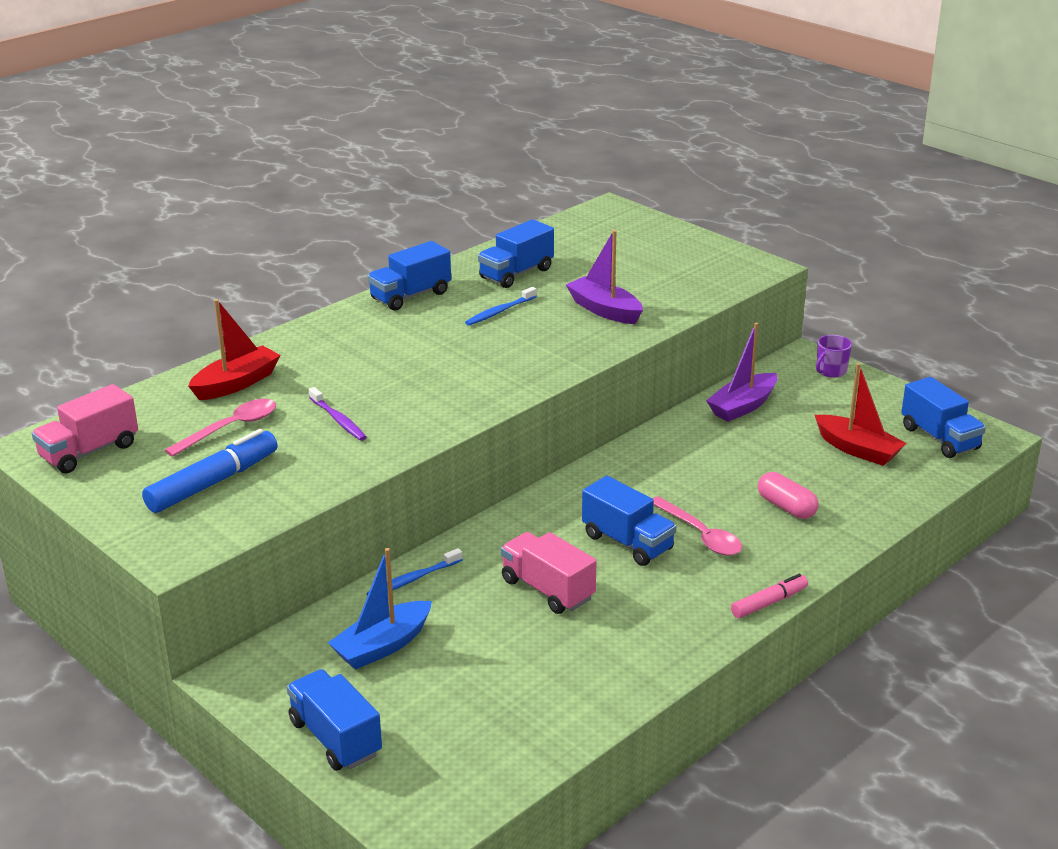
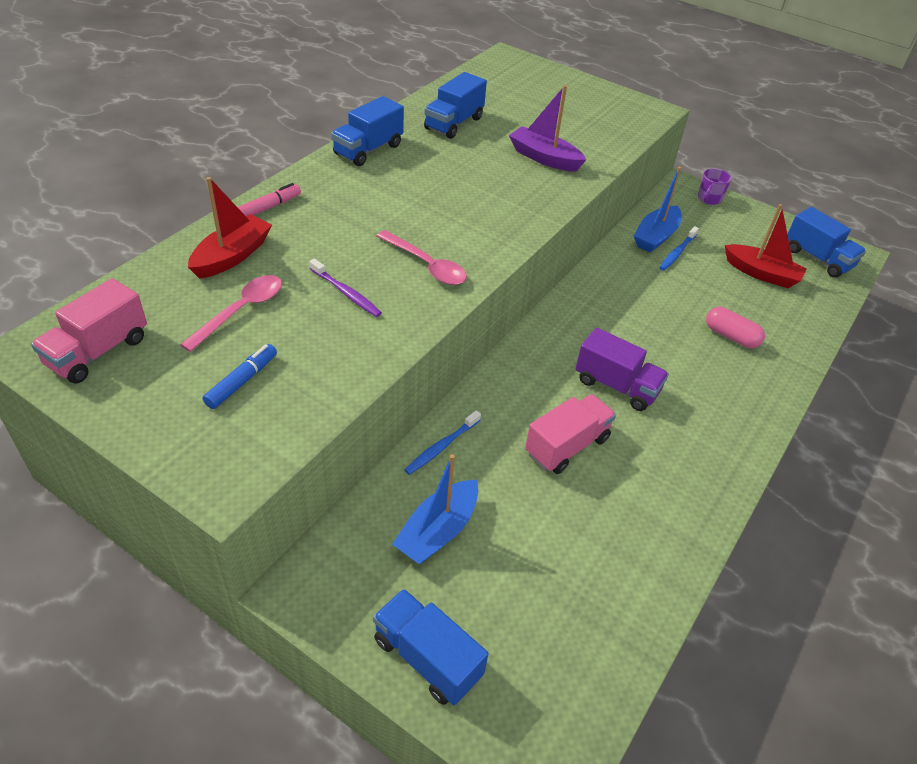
camera: 15 degrees left, 15 degrees up
(213, 482) = (242, 381): blue marker -> blue marker, size x0.59
(500, 311) = (454, 163): blue toothbrush -> blue toothbrush (677, 252)
(547, 590) = (567, 446): pink truck -> pink truck turned 105 degrees clockwise
(627, 542) = (616, 386): blue truck -> purple truck
(700, 535) = (673, 372): pink spoon -> pink spoon (426, 265)
(743, 406) = (656, 237): purple boat -> blue boat
(769, 603) = (759, 440): pink marker -> pink marker (268, 208)

